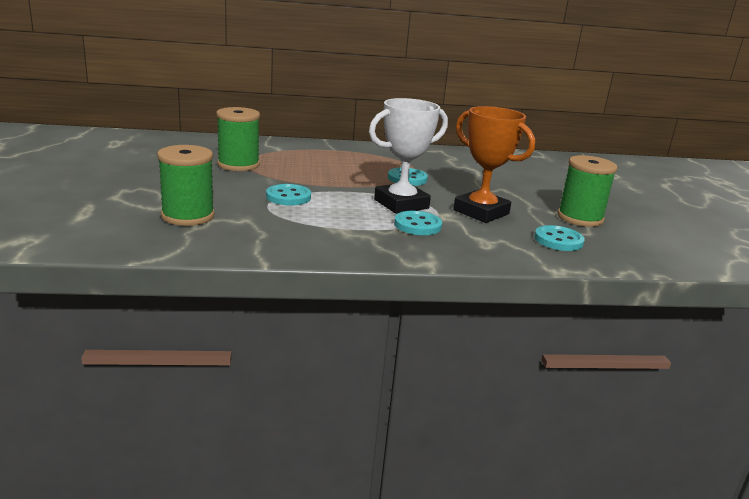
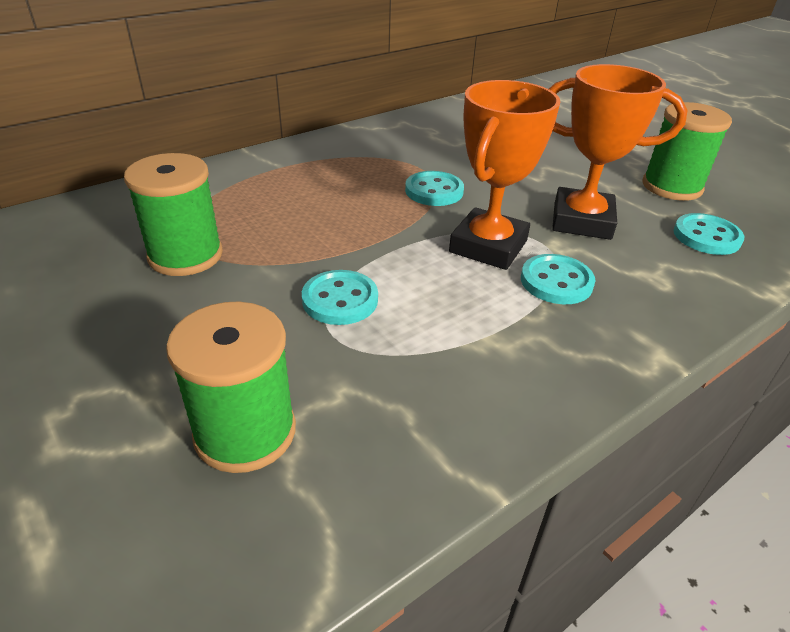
camera: 30 degrees left, 15 degrees up
(401, 204) = (488, 246): white trophy -> orange trophy

